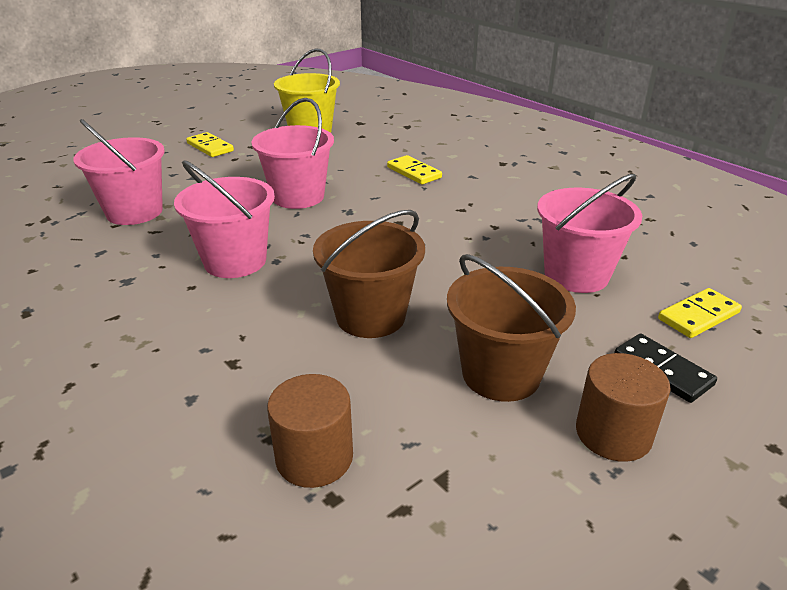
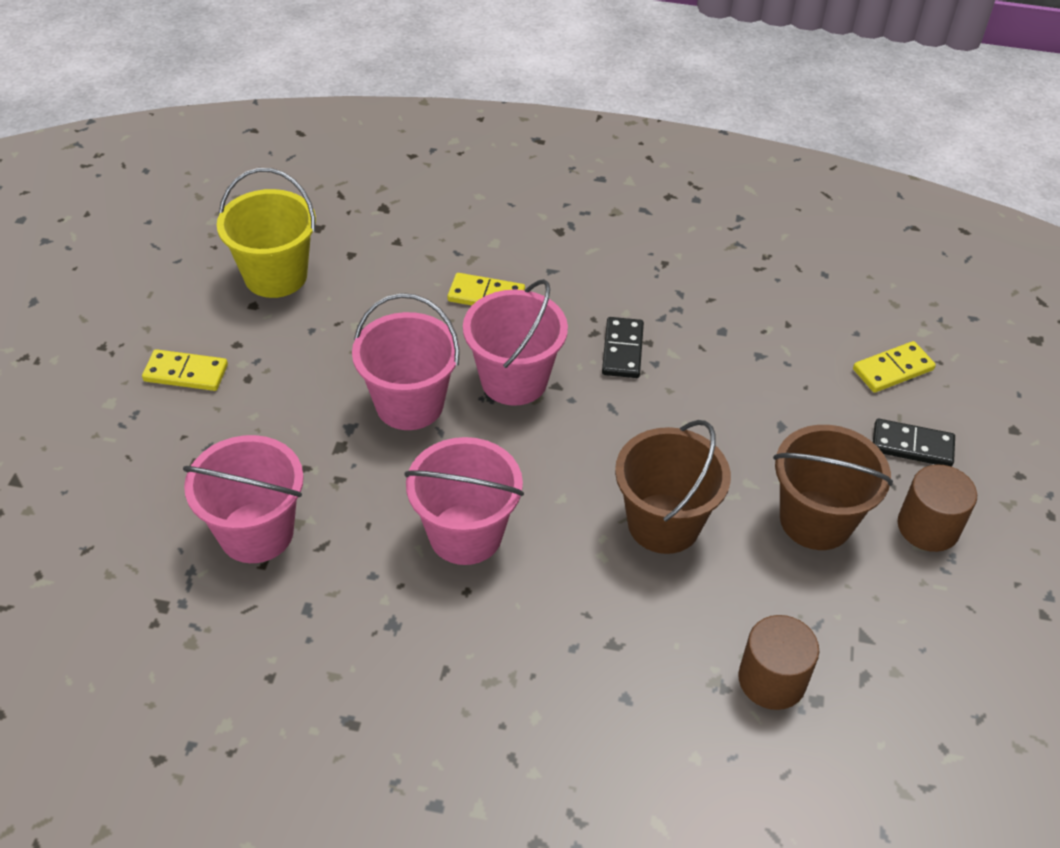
camera: 40 degrees left, 15 degrees up
(469, 223) = (622, 350): none -> black domino
(576, 275) = (772, 371): pink bucket -> pink bucket (514, 380)
(698, 316) = (892, 369): yellow domino -> yellow domino turned 45 degrees clockwise

